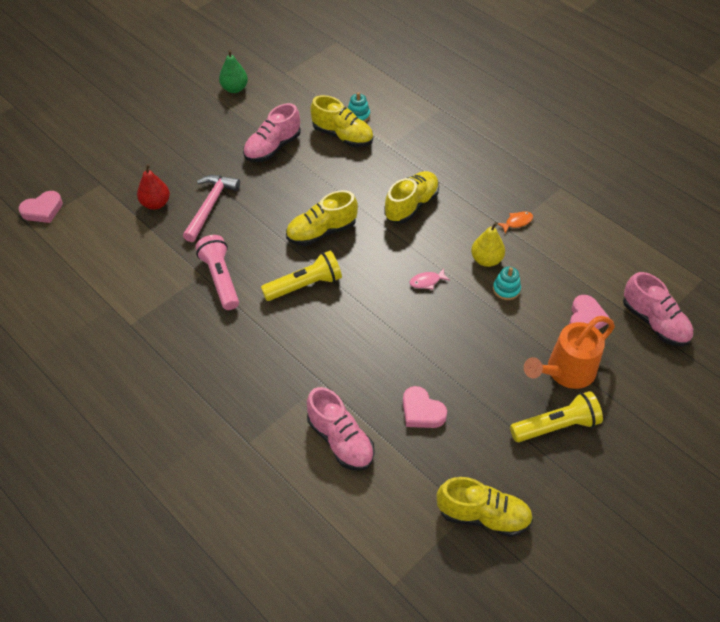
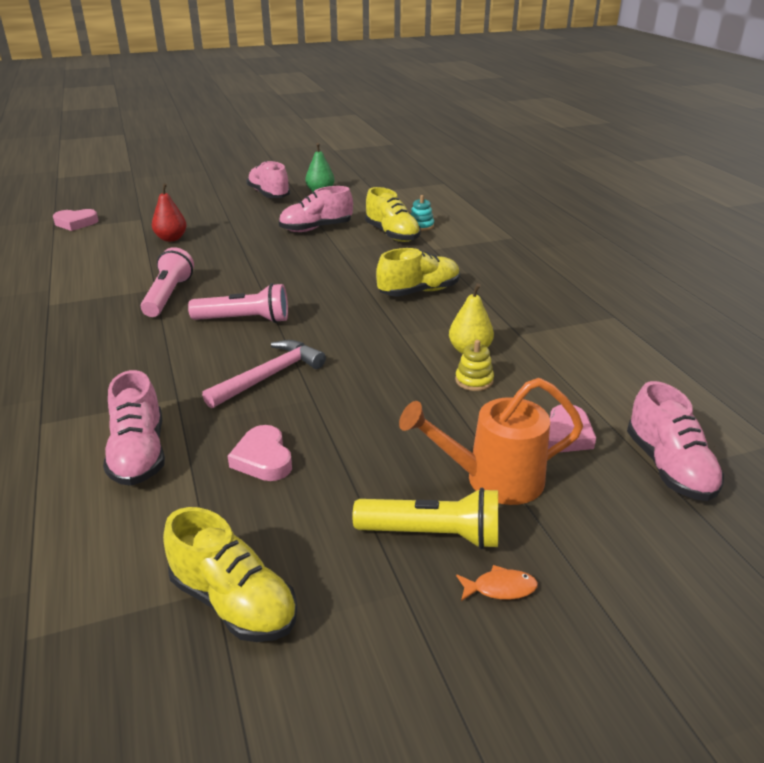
camera: 25 degrees right, 20 degrees down
(190, 108) = (269, 195): none -> pink shoe
(210, 206) = (216, 250): pink hammer -> pink hammer (269, 376)
(304, 285) = (244, 320): yellow flashlight -> pink flashlight
(321, 232) = (304, 288): yellow shoe -> none
(427, 281) = (381, 350): pink fish -> none
(506, 289) = (474, 380): turquoise stacking toy -> yellow stacking toy
(517, 222) = (534, 330): orange fish -> orange fish (500, 588)

